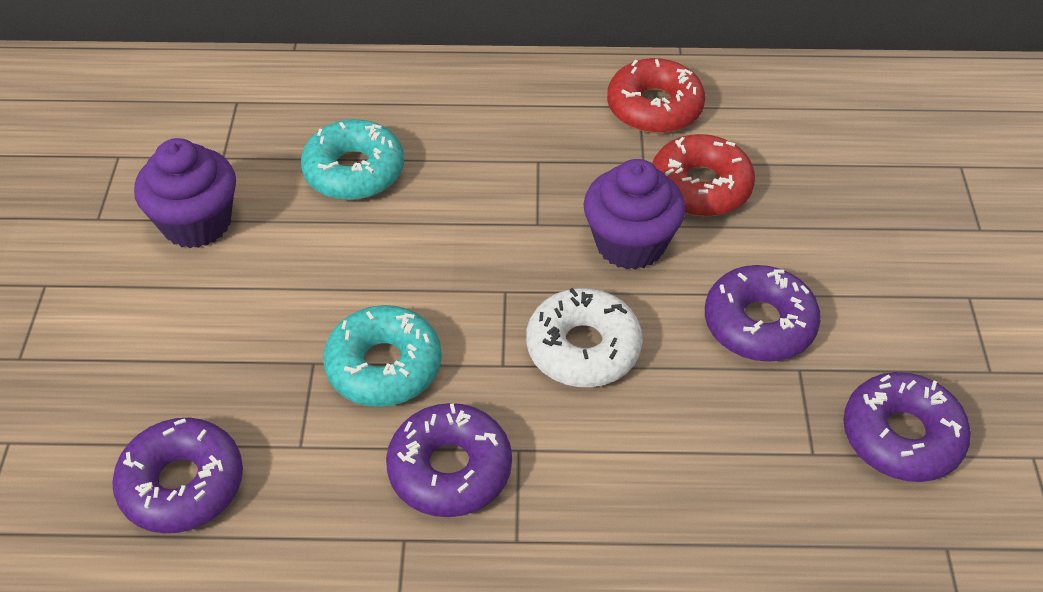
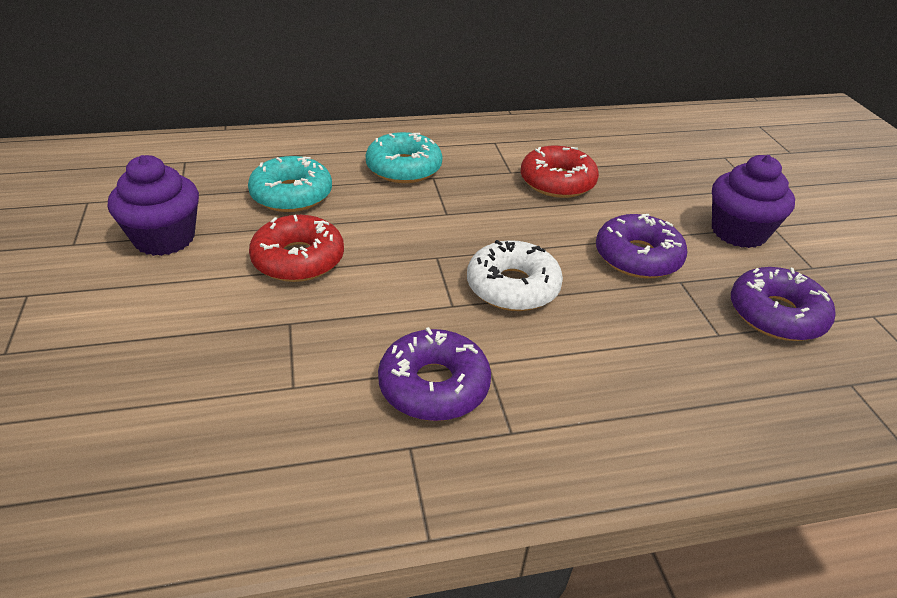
camera: 15 degrees left, 10 degrees down
(182, 484) = (184, 433): purple donut -> none
(384, 366) = (353, 318): turquoise donut -> turquoise donut (404, 168)
(630, 244) = (521, 219): purple cupcake -> purple cupcake (738, 232)
(654, 107) = (505, 142): red donut -> red donut (298, 259)

